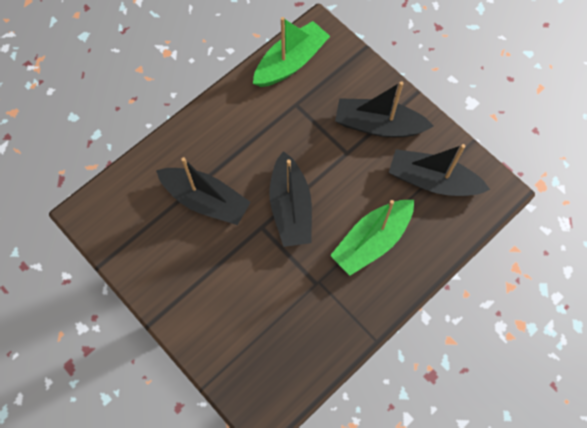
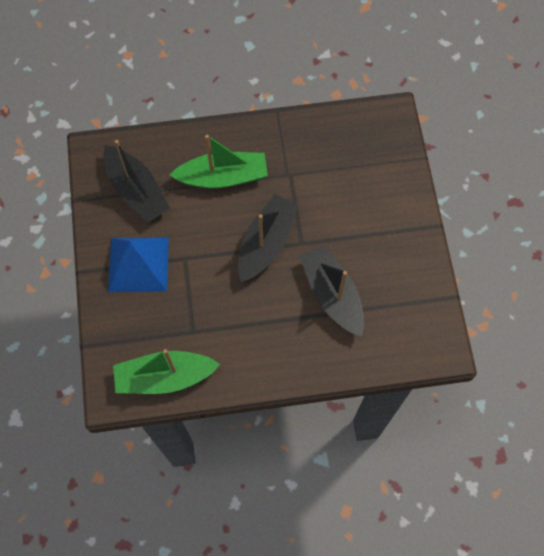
camera: 145 degrees left, 0 degrees up
(378, 125) = (138, 264): black boat -> blue pyramid

